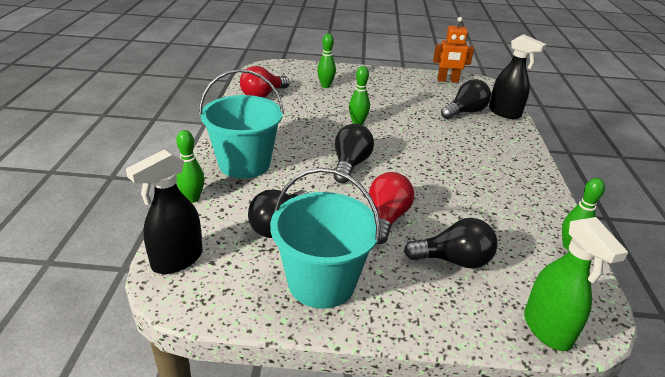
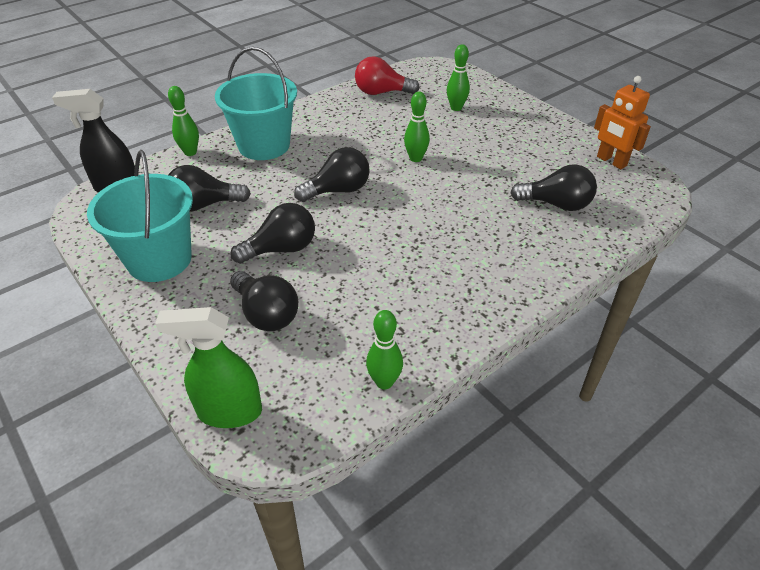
camera: 50 degrees right, 10 degrees up
(386, 218) = (281, 249): red light bulb -> black light bulb
(504, 113) = (606, 230): black spray bottle -> none
(547, 329) = (229, 411): green spray bottle -> green spray bottle turned 60 degrees clockwise

